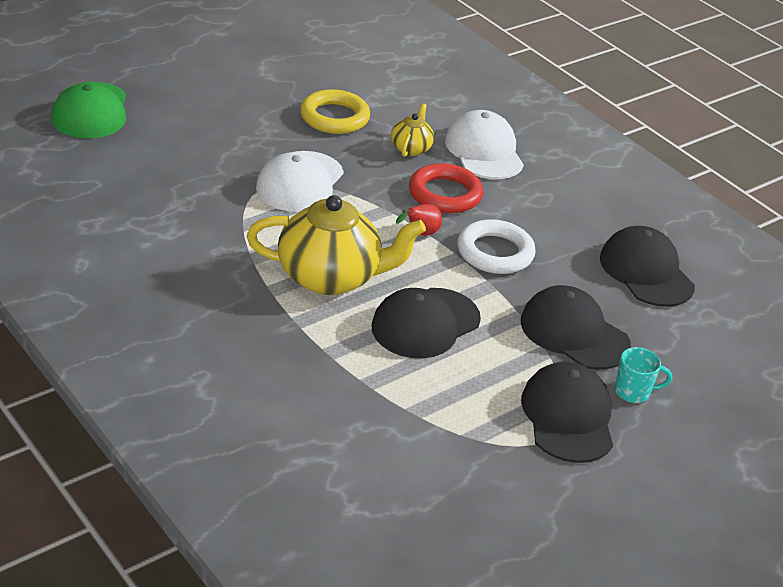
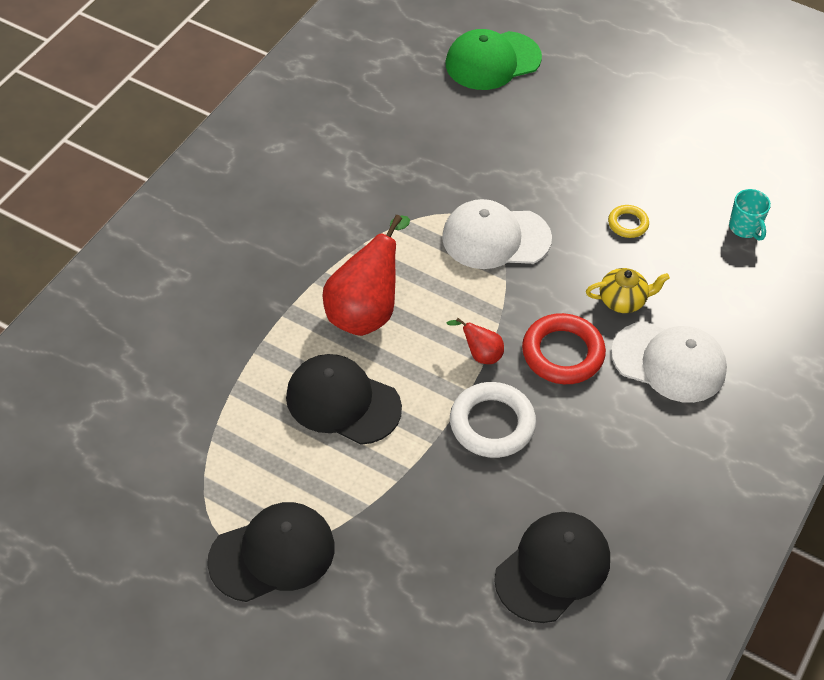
camera: 70 degrees right, 15 degrees up
(331, 277) = (365, 311): yellow teapot -> red pear
(334, 117) = (628, 224): yellow ring -> yellow ring, size x0.53
(484, 151) = (669, 362): white cap -> white cap turned 60 degrees clockwise
(574, 333) = (403, 527): black cap -> none
(633, 392) = (341, 602): turquoise mug -> turquoise mug (745, 228)

